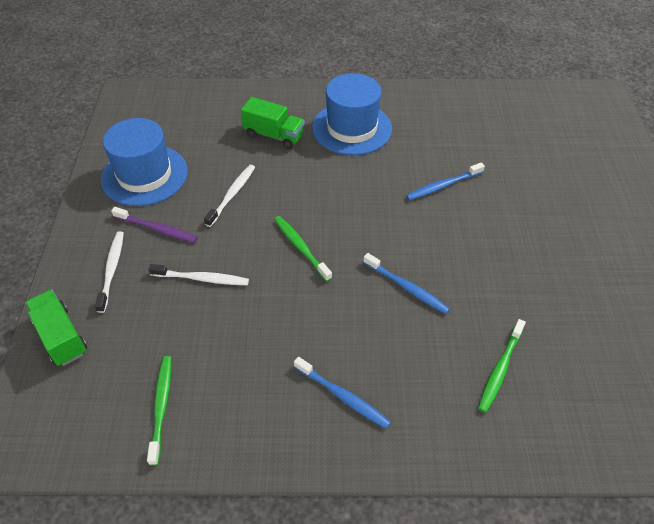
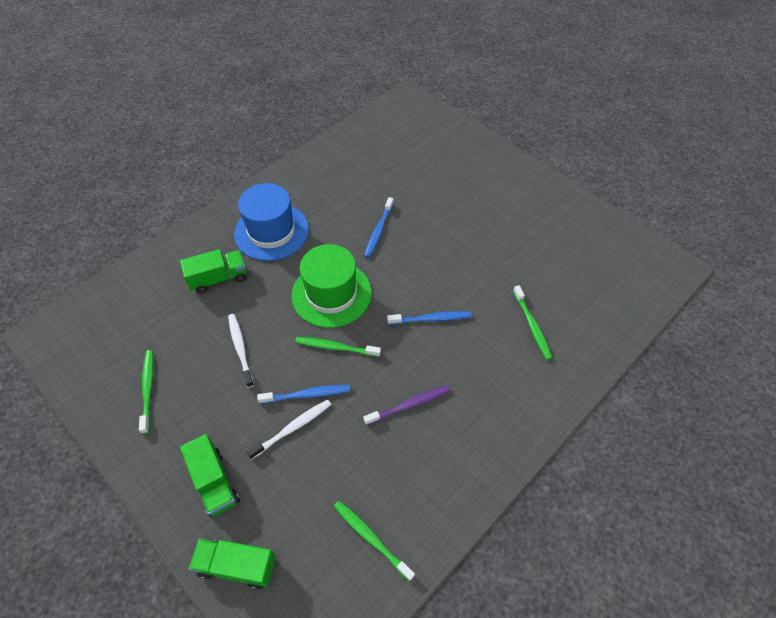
camera: 45 degrees left, 5 degrees up
(112, 269) = (214, 482): white toothbrush -> green truck
(144, 175) = (148, 389): blue hat -> green toothbrush
(157, 229) = (213, 421): purple toothbrush -> purple toothbrush (409, 405)
(343, 396) = (471, 421): blue toothbrush -> blue toothbrush (307, 395)
(345, 206) = (331, 294): none -> green hat

